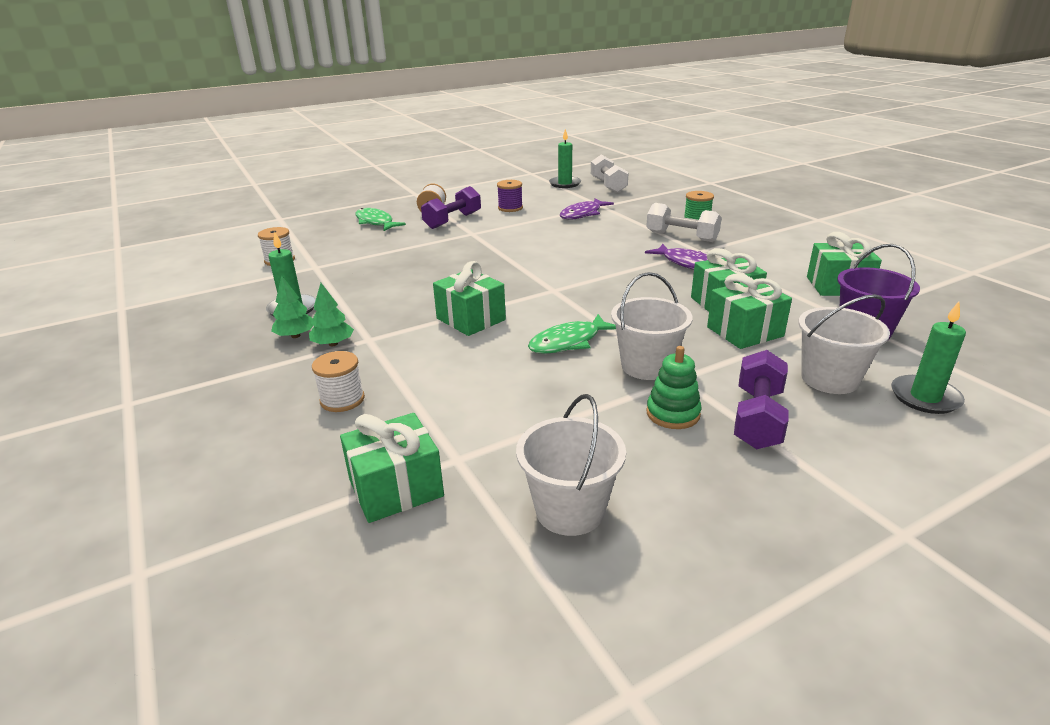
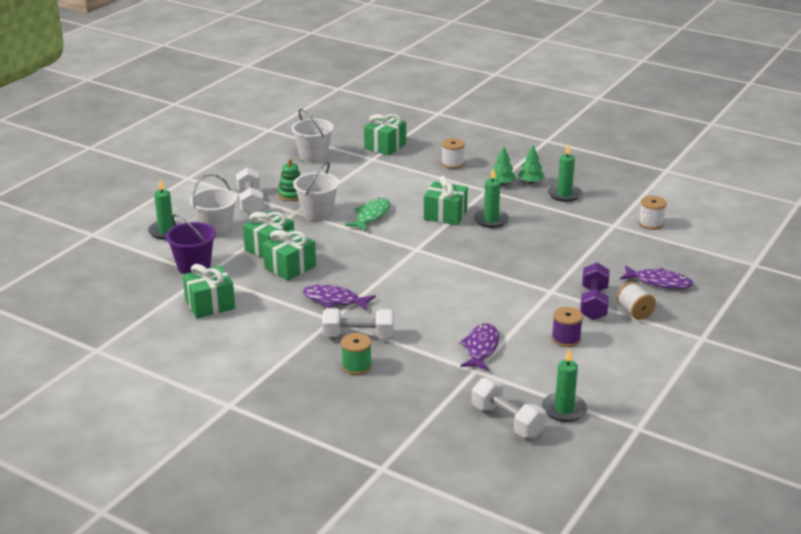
camera: 150 degrees right, 0 degrees up
(375, 222) = (659, 282): green fish -> purple fish
(427, 300) = (491, 220): none -> green candle
(757, 418) = (250, 202): purple dumbbell -> white dumbbell

